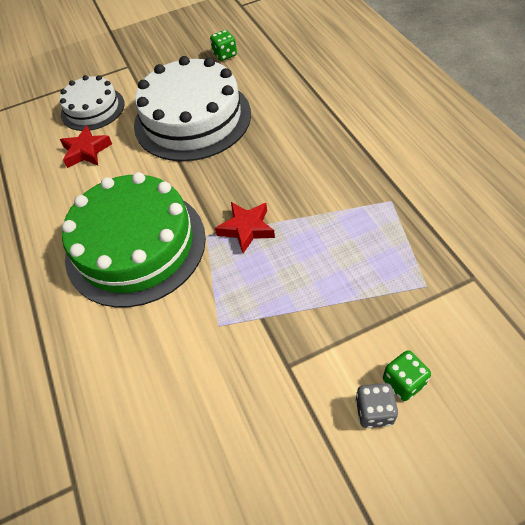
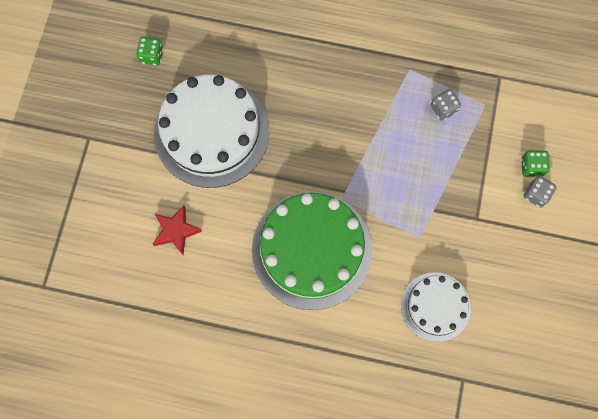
camera: 60 degrees left, 20 degrees up
(92, 109) = (123, 198): white cake -> white cake (435, 306)
(246, 229) = (358, 170): red star -> none
(380, 253) = (443, 109): none -> grey dice

